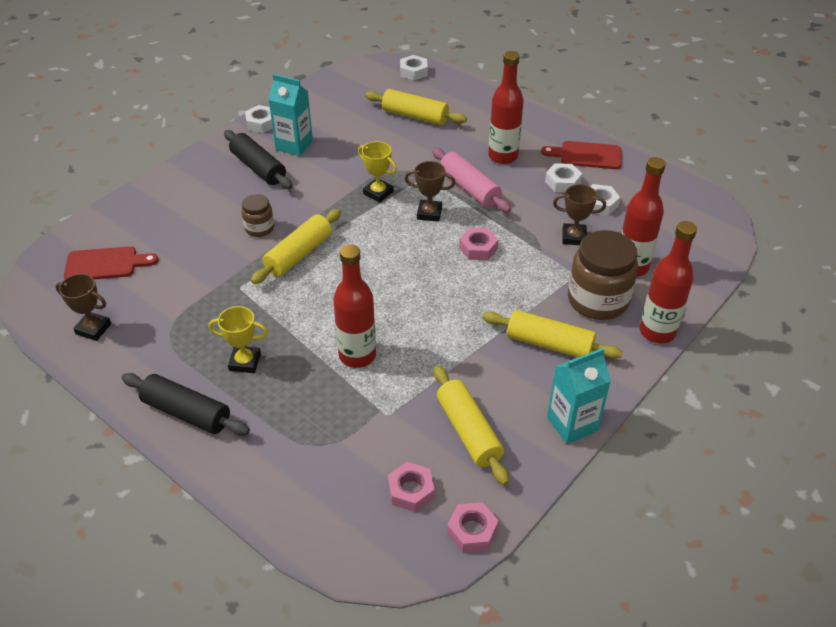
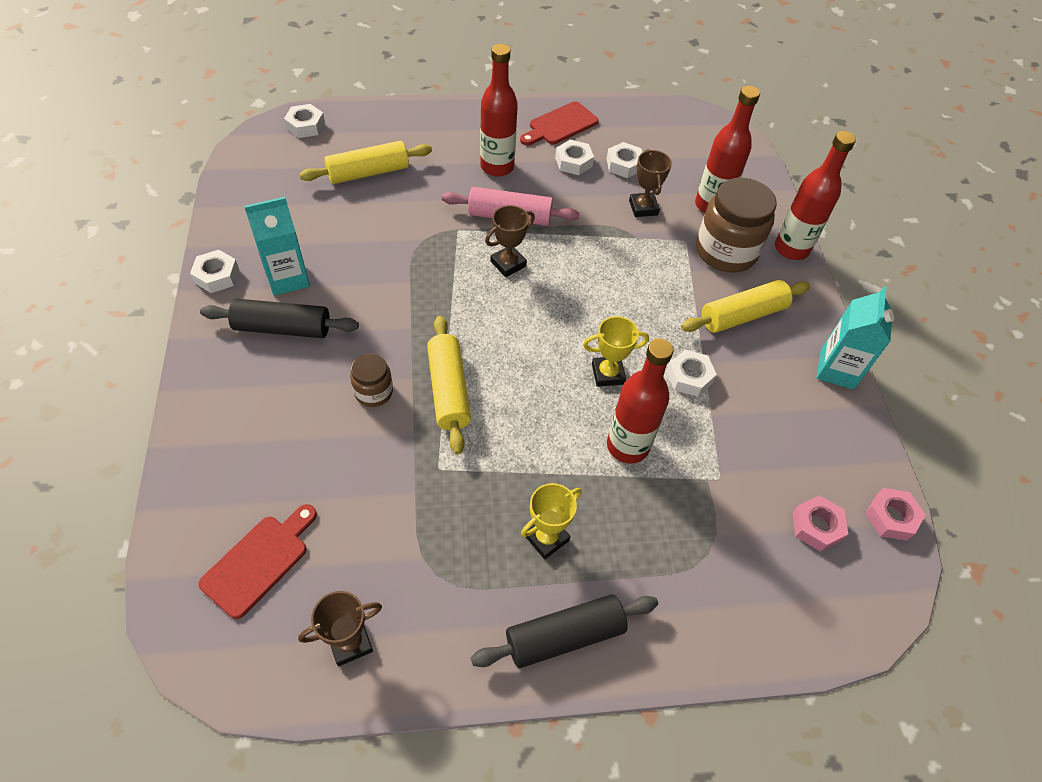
camera: 50 degrees left, 10 degrees up
(378, 193) = (437, 274): yellow trophy -> yellow trophy (608, 374)
(454, 350) = (689, 377): none -> white nut
(468, 431) = (787, 438): yellow rolling pin -> none
(478, 248) = (588, 269): pink nut -> none
(574, 237) = (643, 207): brown trophy -> brown trophy turned 60 degrees counterclockwise

